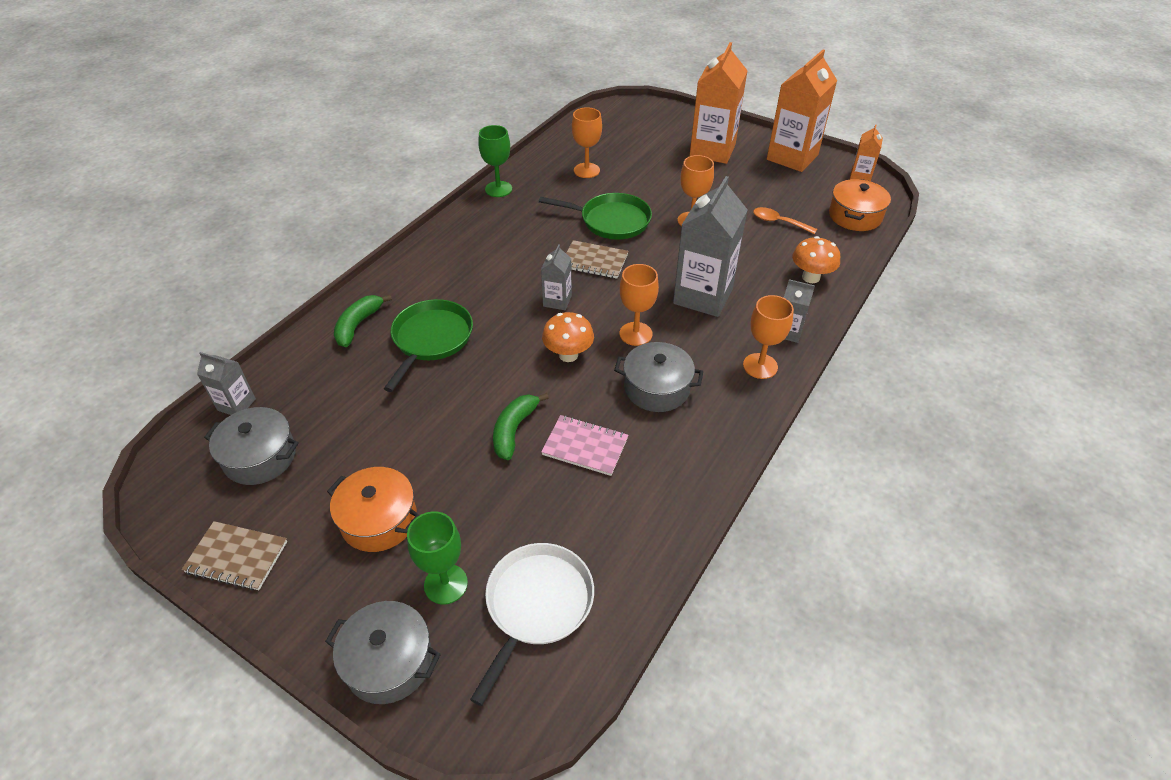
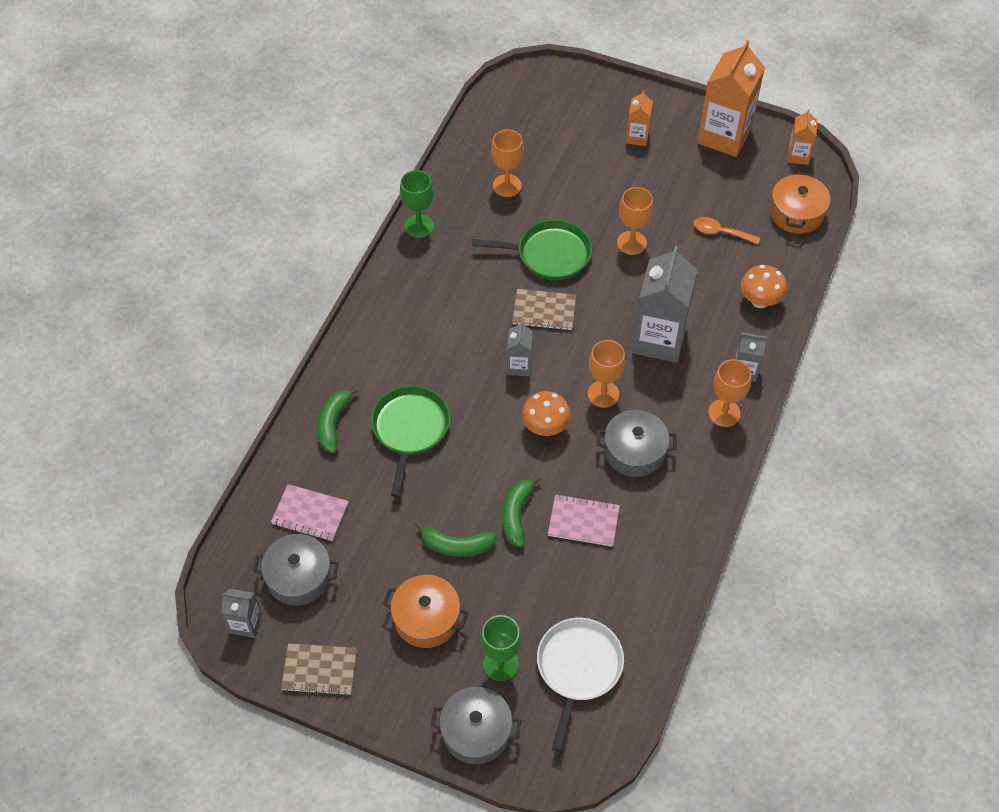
camera: 10 degrees left, 10 degrees up
(236, 404) = (253, 528): grey carton -> grey carton (246, 624)
(299, 399) = (310, 514): none -> pink notebook
(439, 450) = (456, 546): none -> green banana
(712, 150) = (637, 137): orange carton -> orange carton, size x0.49

